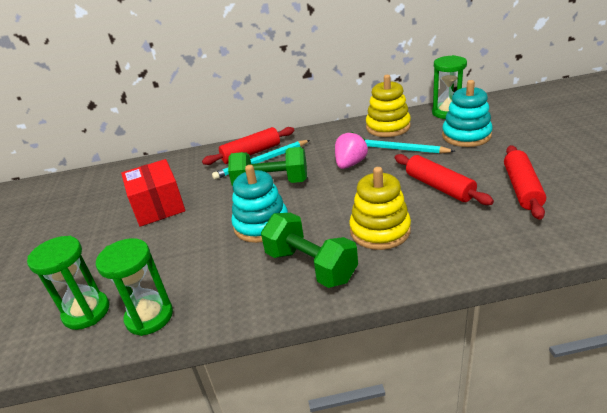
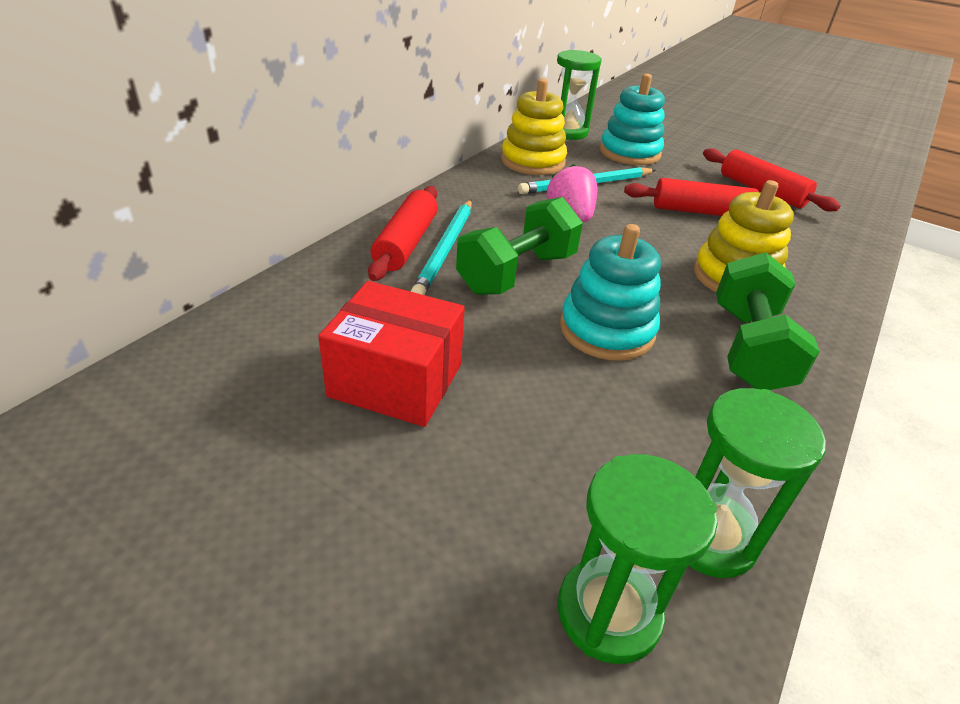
camera: 55 degrees left, 5 degrees up
(311, 266) = (749, 348): green dumbbell -> green dumbbell turned 75 degrees counterclockwise

